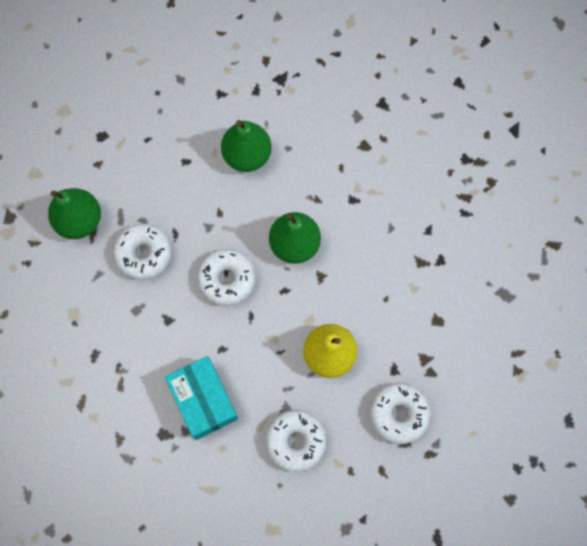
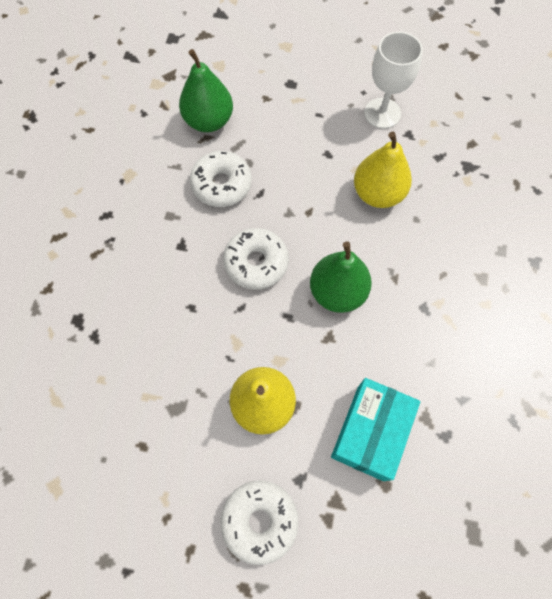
camera: 50 degrees right, 5 degrees down
(187, 96) = (382, 113): none -> white goblet
(204, 400) = (133, 329): turquoise box -> turquoise box (370, 432)
(247, 155) = (378, 193): green pear -> yellow pear
(295, 441) = (156, 440): white donut -> none

